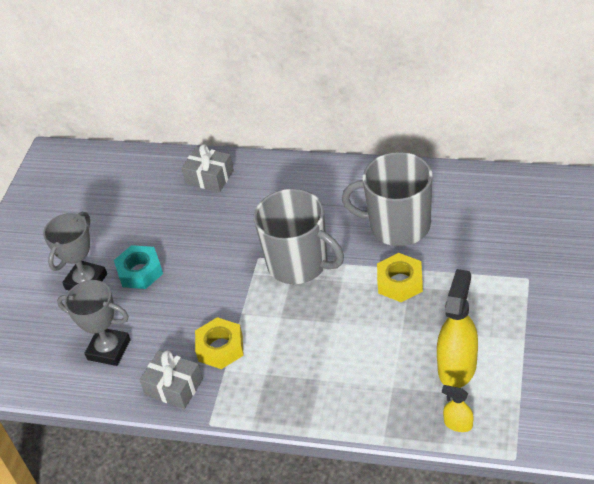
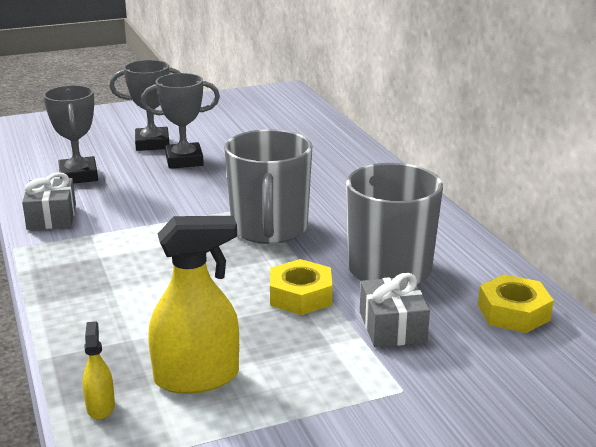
camera: 50 degrees right, 20 degrees down
(140, 272) = (184, 160): turquoise nut -> grey trophy
(209, 177) = (337, 153): grey gift -> grey gift (392, 327)
(220, 348) = (118, 223): yellow nut -> yellow nut (513, 312)

